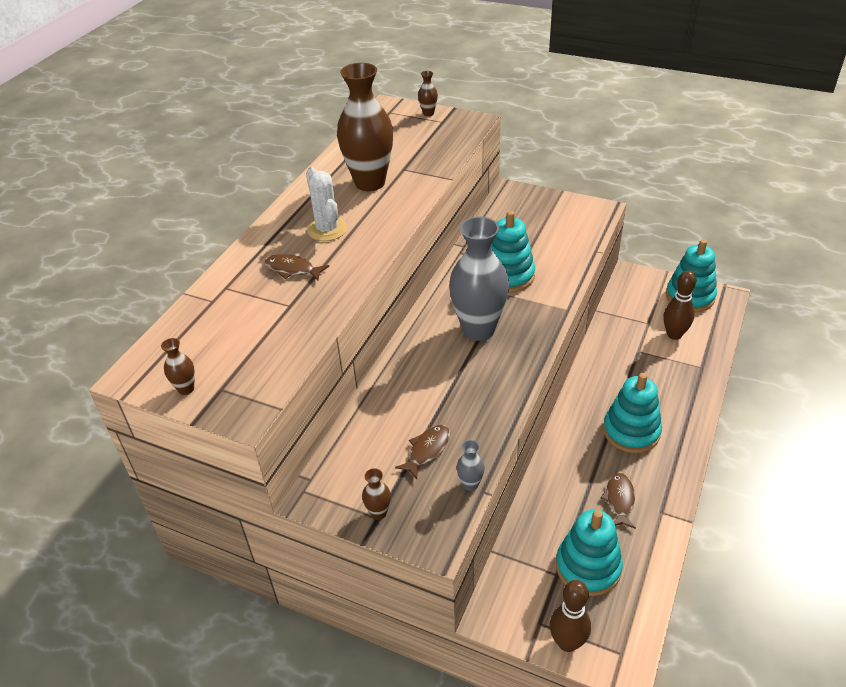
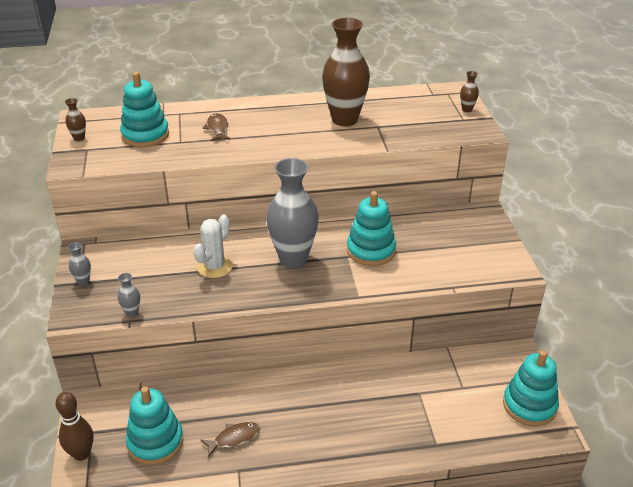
camera: 55 degrees right, 5 degrees down
(327, 229) = (272, 124): white cactus -> white cactus (215, 267)
(378, 513) = (83, 281): brown vase -> grey vase
(427, 450) = (151, 281): brown fish -> none
(631, 431) = (315, 421): turquoise stacking toy -> turquoise stacking toy (145, 135)
(674, 334) = (463, 411): brown bowling pin -> none

